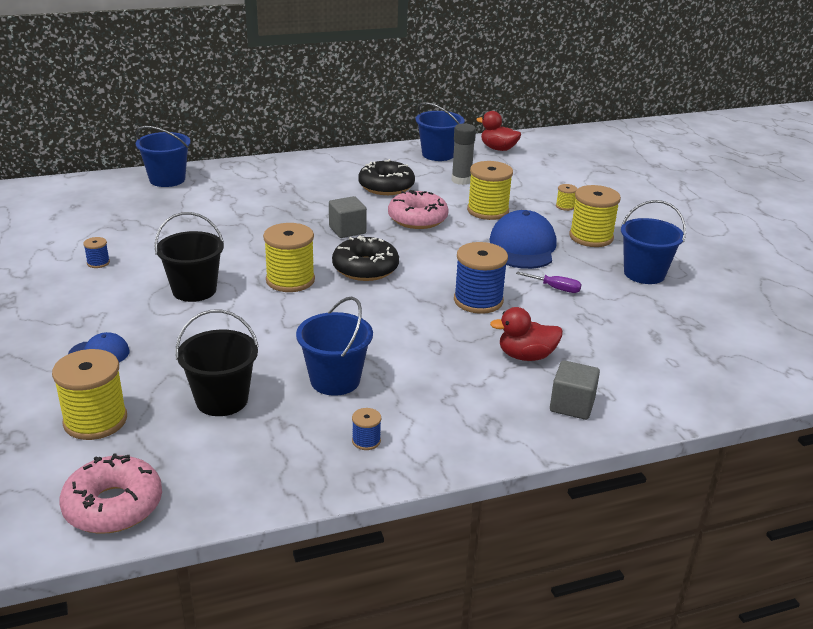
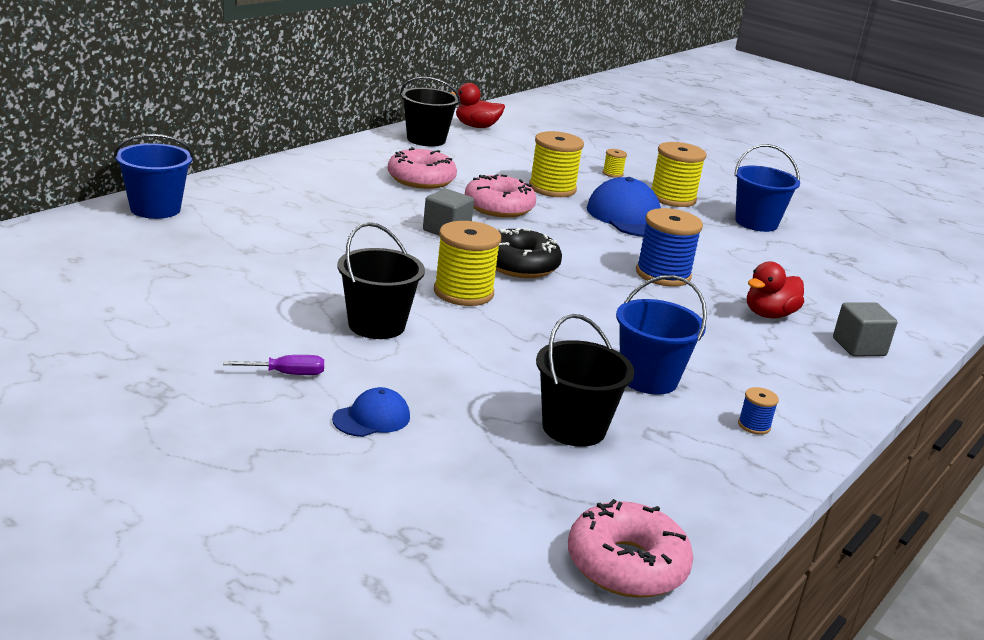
camera: 35 degrees left, 5 degrees down
(95, 420) = (477, 488): yellow spool -> none
(98, 263) = (213, 319): blue spool -> none
(386, 186) = (421, 179): black donut -> pink donut
(438, 154) = (426, 139): blue bucket -> black bucket
(461, 180) = (486, 162): grey glue stick -> none
(555, 288) = (708, 250): purple screwdriver -> purple screwdriver (287, 374)

